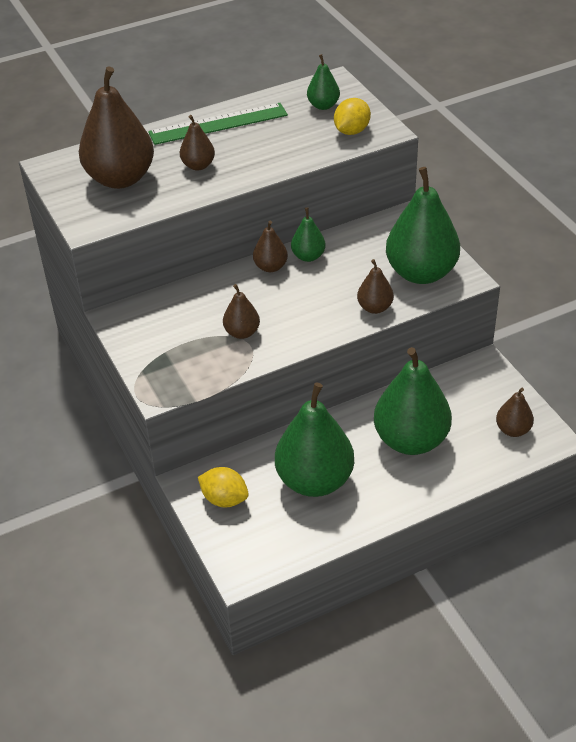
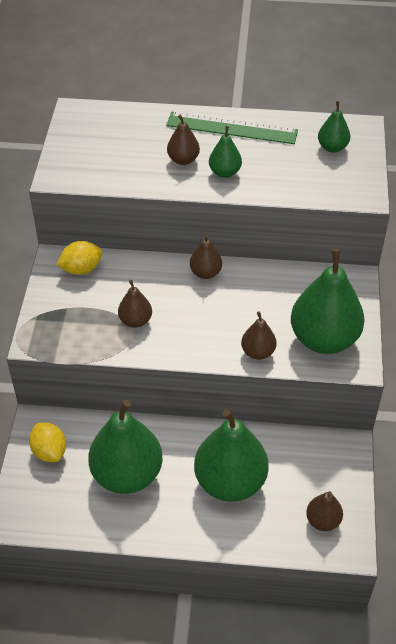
camera: 30 degrees right, 5 degrees up
(120, 178) = (115, 145): brown pear -> none
(308, 256) = (243, 278): green pear -> green pear (225, 172)
(351, 131) = (335, 182): yellow lemon -> yellow lemon (81, 269)

